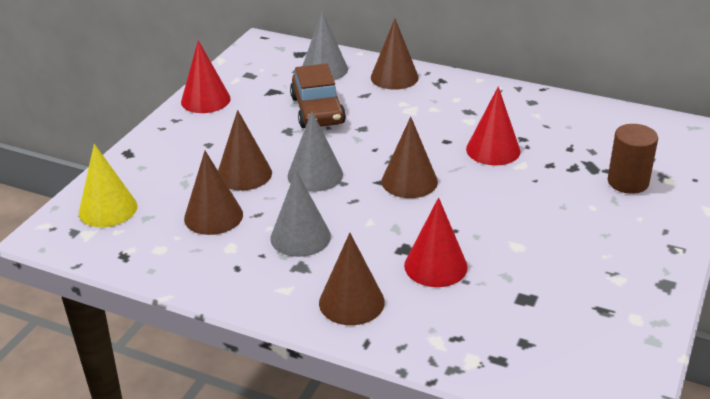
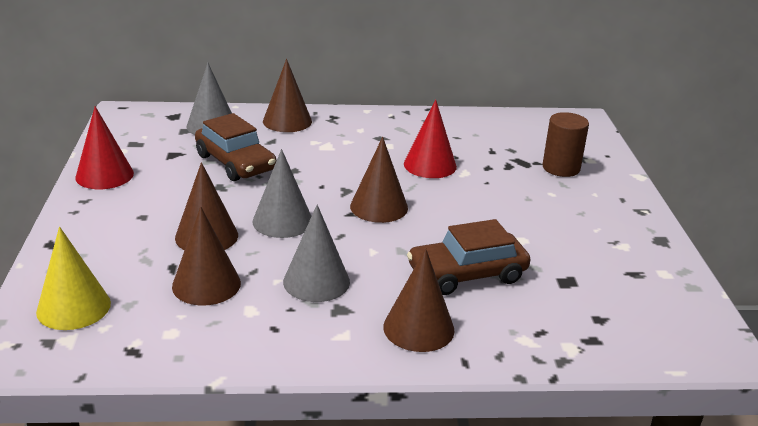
camera: 30 degrees left, 5 degrees down
(435, 266) = (467, 274): red cone -> brown car

